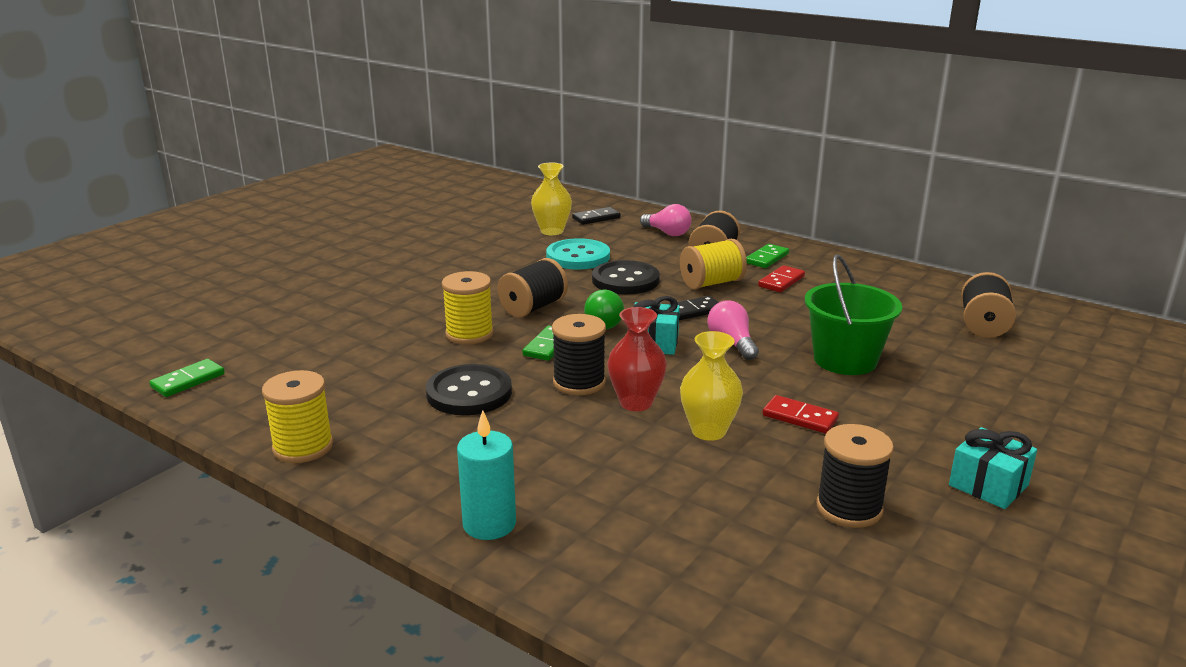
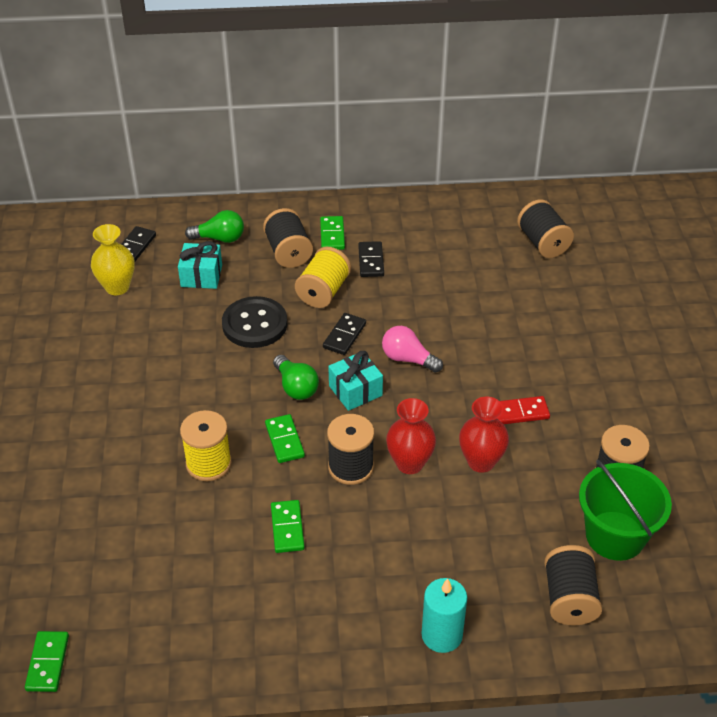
camera: 40 degrees left, 20 degrees up
(303, 447) = (238, 661): yellow spool -> none
(469, 393) = (287, 528): black button -> green domino
(533, 307) = (221, 401): black spool -> black spool (569, 599)
(578, 257) = (182, 313): turquoise button -> none
(667, 233) = (220, 238): pink light bulb -> green light bulb
(708, 431) = (481, 462): yellow vase -> red vase
(781, 281) = (371, 261): red domino -> black domino
(845, 360) = (494, 334): green bucket -> green bucket (615, 535)
(988, 485) = (666, 409): turquoise gift -> turquoise gift (201, 276)

